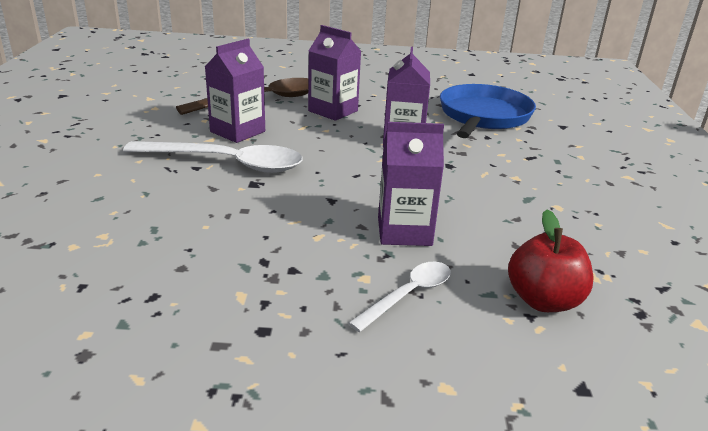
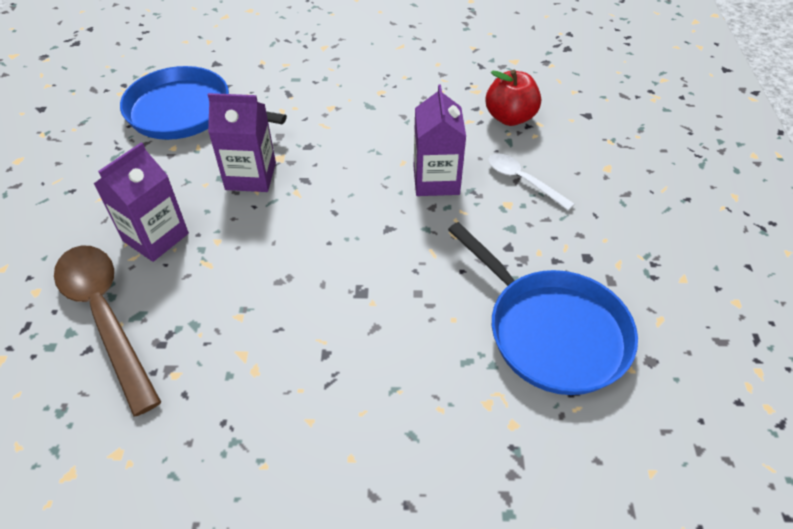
camera: 90 degrees left, 20 degrees up
(162, 284) = (552, 332): none -> blue pan
(226, 163) = (313, 325): white spoon -> none
(237, 131) = (219, 328): purple carton -> none

